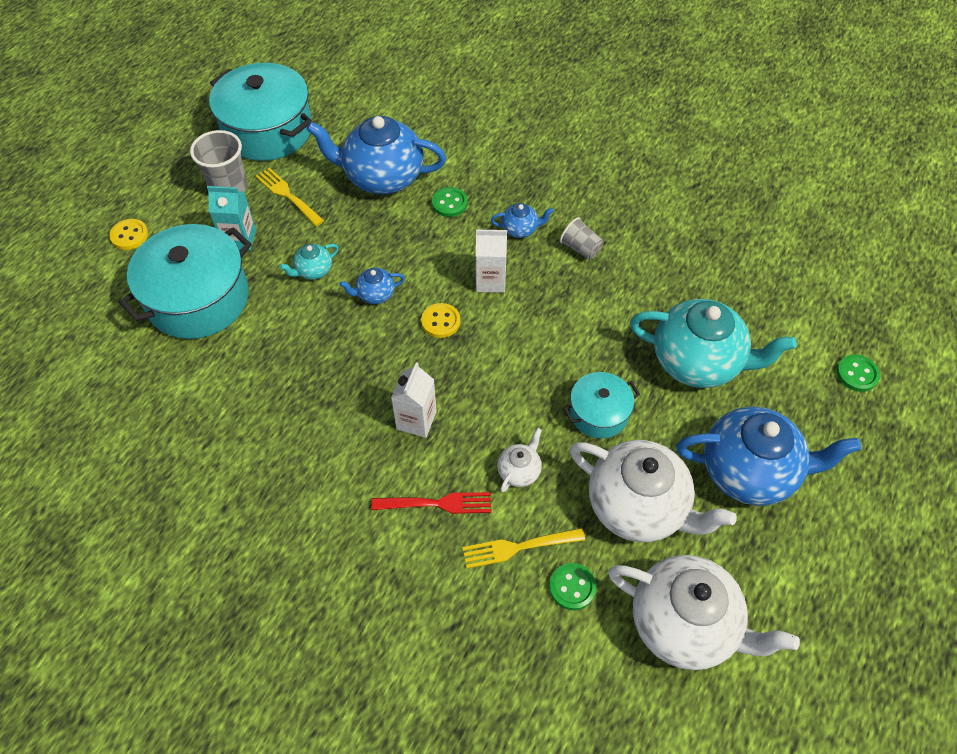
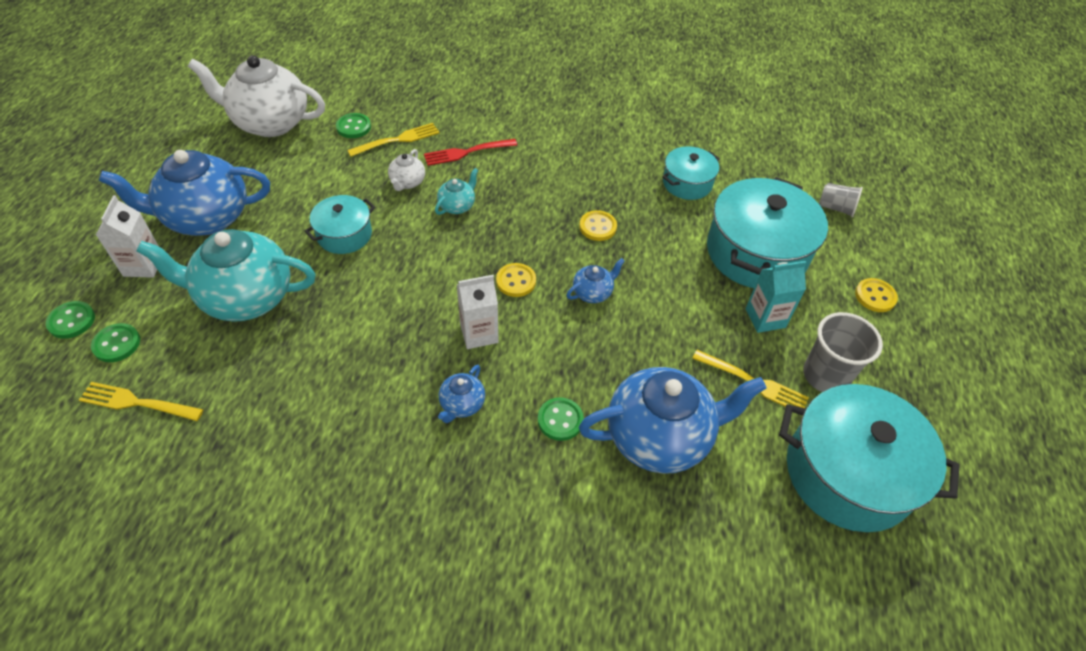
camera: 160 degrees right, 5 degrees down
(206, 395) = (687, 183): none -> turquoise pot
(313, 271) = (668, 302): turquoise teapot -> turquoise teapot (457, 206)
(334, 362) = (597, 227): none -> yellow button
(416, 420) = (505, 199): white carton -> white carton (143, 265)
(520, 229) = (462, 404): blue teapot -> blue teapot turned 45 degrees counterclockwise
(580, 248) = (383, 396): grey cup -> grey cup (836, 208)
(638, 507) = (305, 178): white teapot -> none
(777, 286) = (138, 402): none -> yellow fork
(808, 341) = (117, 344): none -> green button

